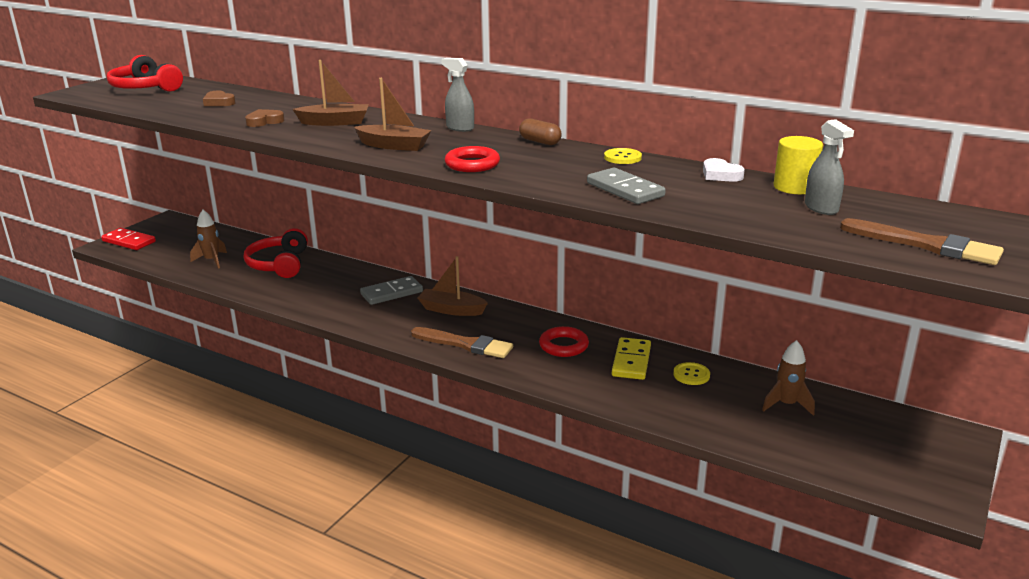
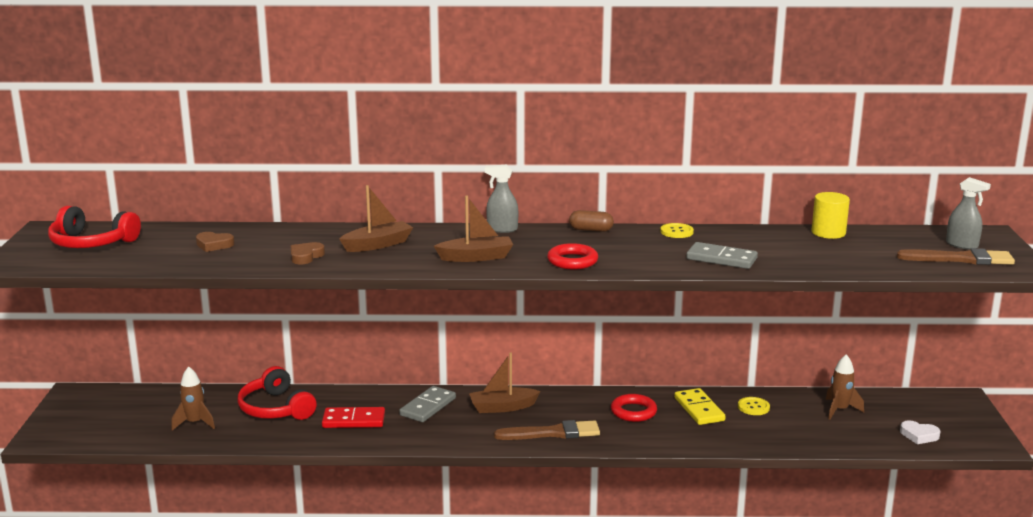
camera: 30 degrees left, 5 degrees down
(129, 241) = (62, 428): red domino -> red domino (353, 420)
(720, 175) = (767, 233): white heart -> white heart (919, 435)
(821, 208) = (867, 246): grey spray bottle -> grey spray bottle (962, 245)

